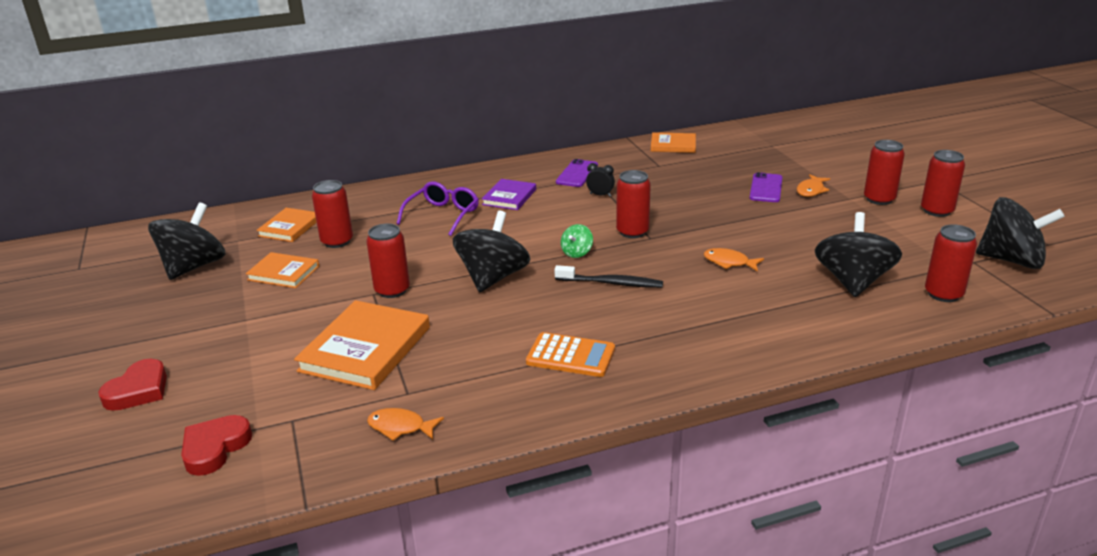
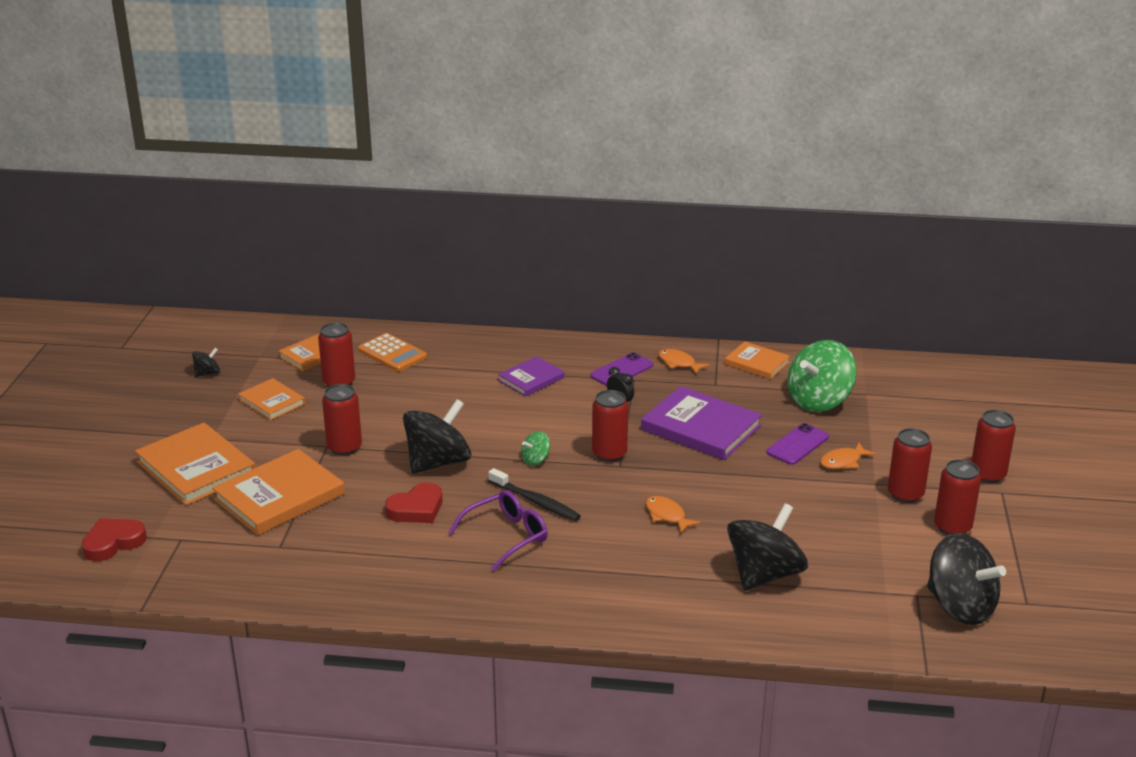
camera: 25 degrees right, 0 degrees up
(138, 390) = (94, 476): red heart -> red heart (416, 509)
(194, 267) = (207, 373): black spinning top -> black spinning top, size x0.45
(252, 350) = (196, 468): none -> orange book
(400, 427) = (251, 573): orange fish -> orange fish (679, 363)
(442, 215) = (452, 382): purple glasses -> purple glasses (506, 536)
(570, 356) = (434, 559): orange calculator -> orange calculator (392, 353)
(682, 196) = (701, 428): none -> purple book
(746, 157) = (819, 401): none -> green spinning top
(943, 294) = (840, 617): red can -> red can (987, 475)

